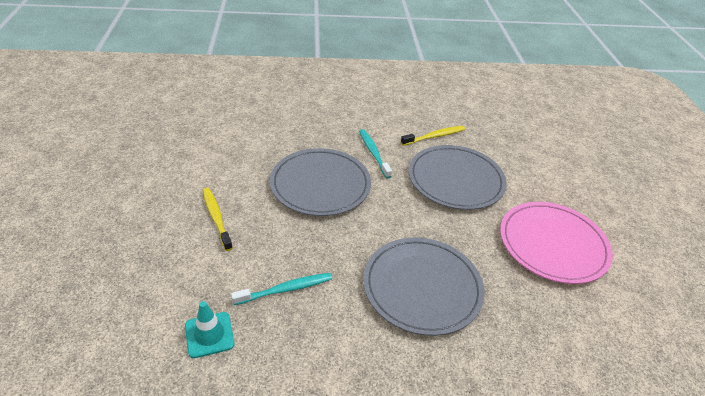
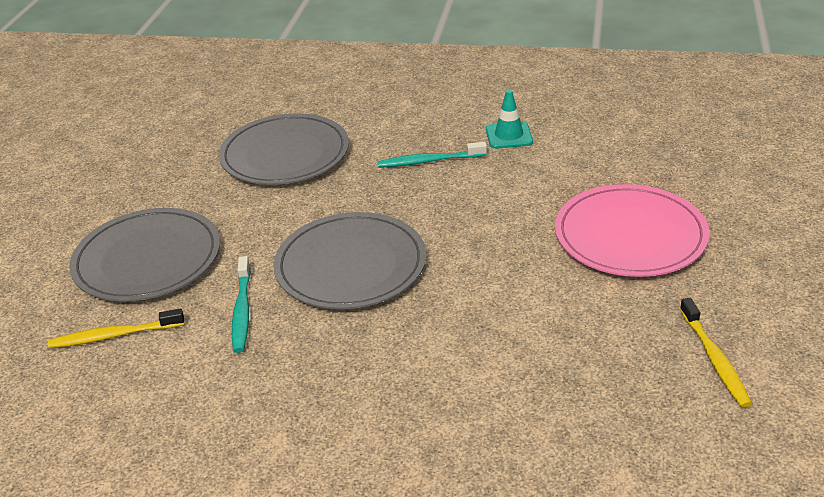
camera: 160 degrees left, 5 degrees down
(216, 218) = (504, 232): yellow toothbrush -> yellow toothbrush (714, 359)
(553, 244) = (103, 180): pink plate -> pink plate (630, 235)

